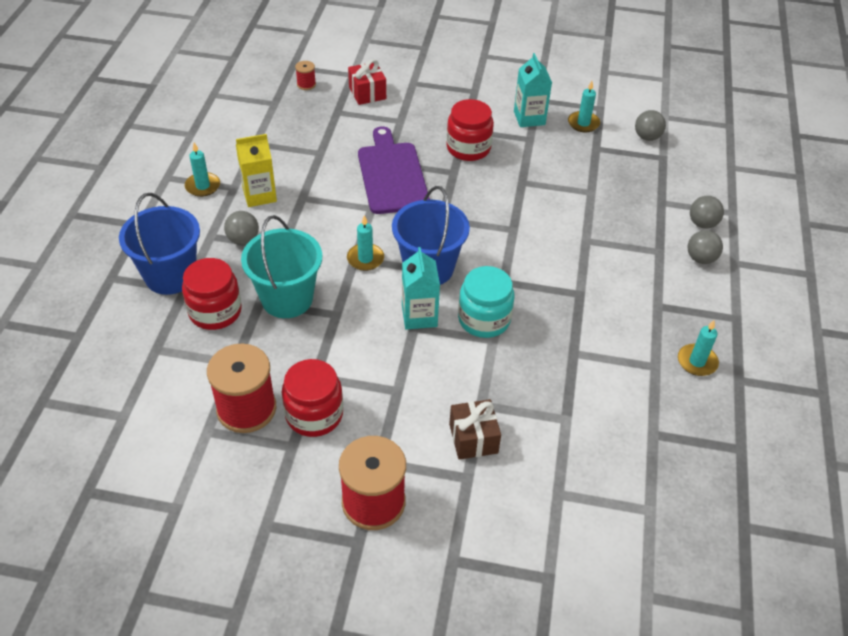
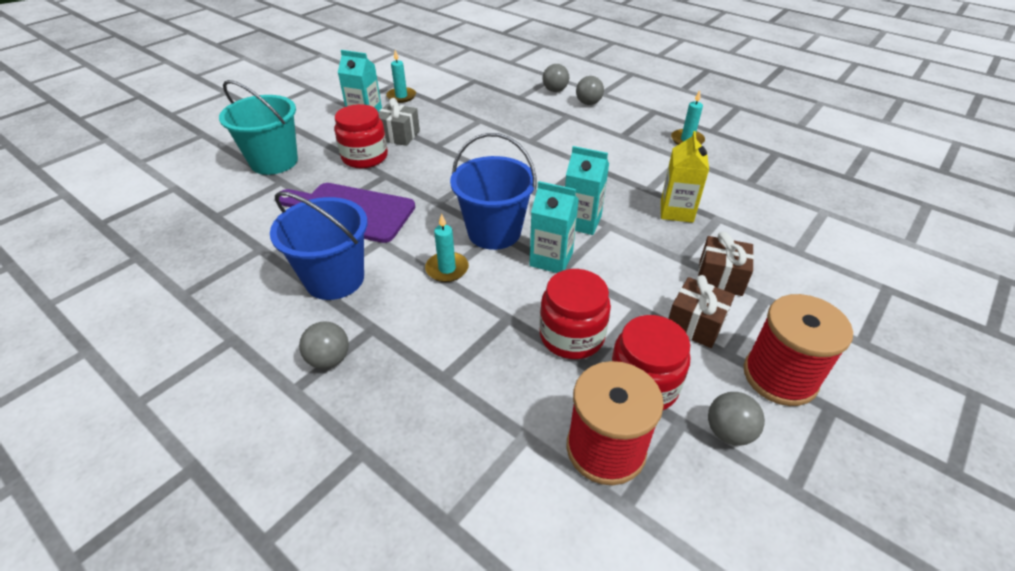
camera: 60 degrees left, 5 degrees down
(170, 276) = (324, 460): blue bucket -> blue bucket (334, 279)
(203, 186) = (196, 369): turquoise candle -> none
(215, 311) = (426, 429): red jar -> red jar (571, 336)
(259, 195) = (271, 320): yellow carton -> yellow carton (676, 211)
(287, 299) = (456, 351): turquoise bucket -> turquoise bucket (274, 161)
(306, 84) = (143, 223): red spool -> none
(367, 93) = (215, 187): red gift -> none
(400, 432) = (695, 324): none -> brown gift
(484, 319) = (581, 222): turquoise jar -> turquoise carton
(517, 152) = (399, 135): none -> grey gift
(647, 137) = (446, 78): grey ball -> grey ball (728, 432)

